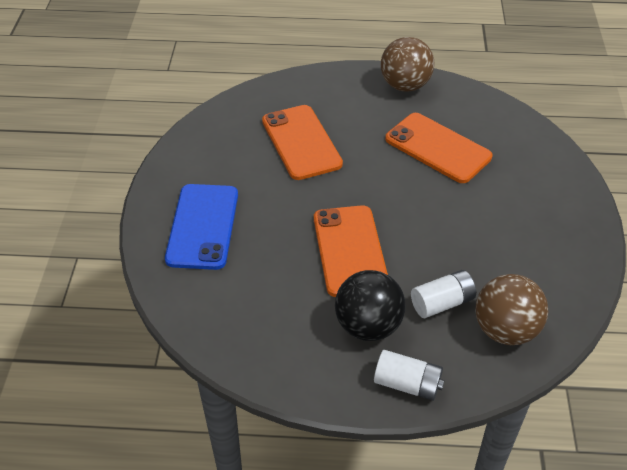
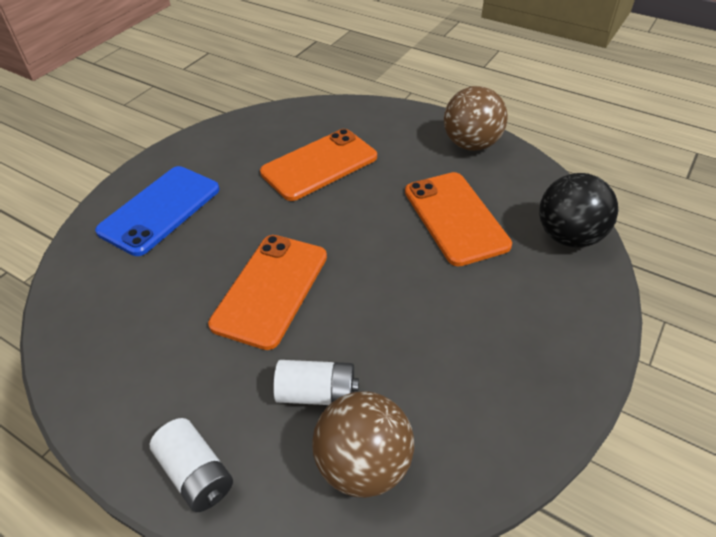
camera: 30 degrees right, 0 degrees up
(301, 142) = (319, 165): orange phone -> orange phone turned 45 degrees clockwise
(368, 326) = (216, 381): black ball -> black ball (568, 236)

